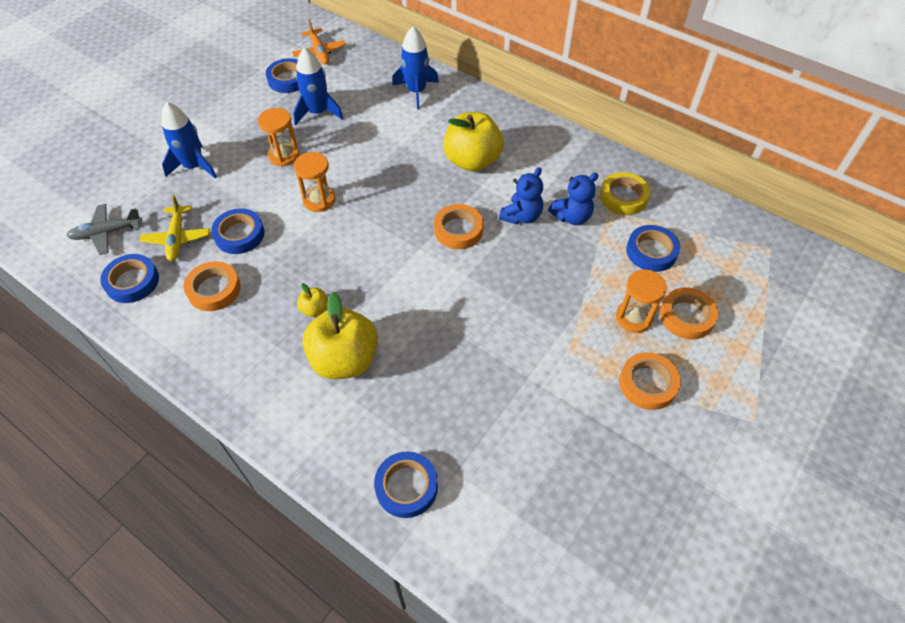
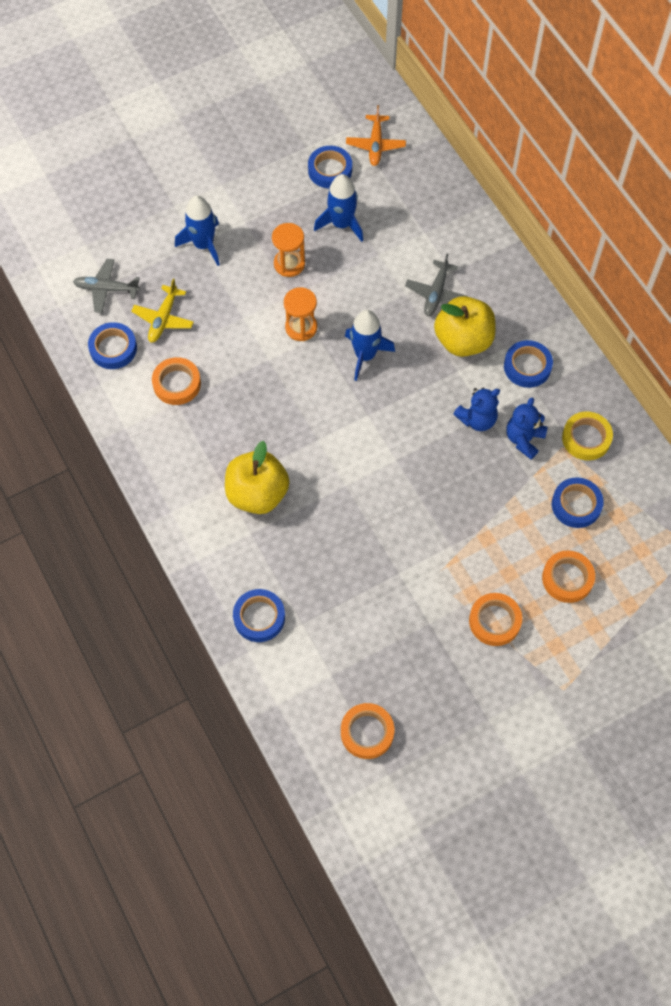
camera: 25 degrees right, 10 degrees up
(239, 235) = (217, 337): blue tape -> blue tape (527, 366)
(315, 309) = (252, 438): yellow apple -> none
(416, 91) = (450, 234): blue rocket -> blue rocket (365, 355)
(428, 135) = (436, 293): none -> grey plane
(458, 230) = (411, 410): orange tape -> orange tape (367, 732)
(572, 217) = (524, 439): blue teddy bear -> blue teddy bear turned 120 degrees clockwise
(633, 317) = (519, 560): orange hourglass -> none

